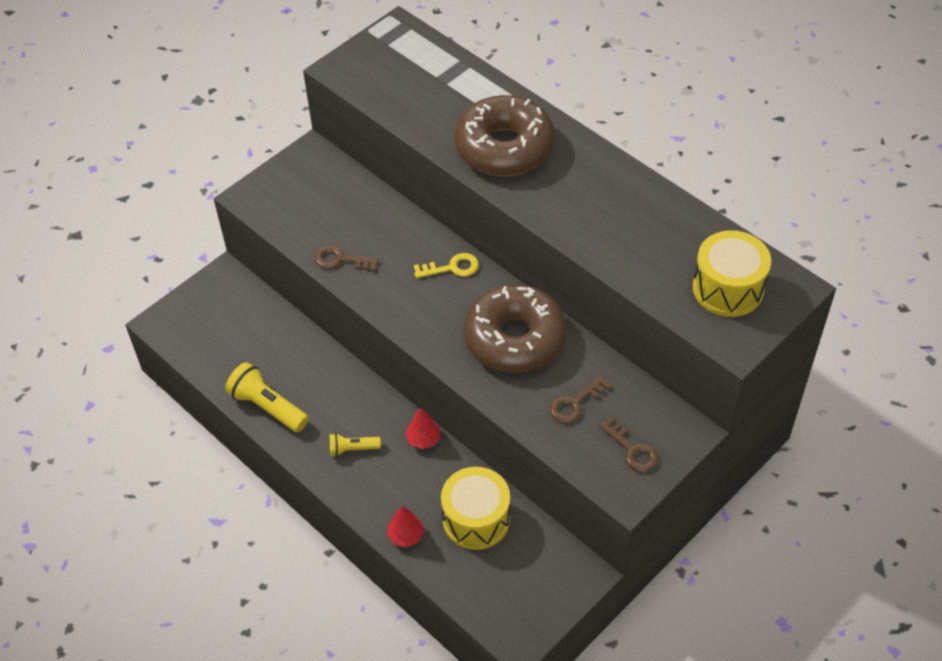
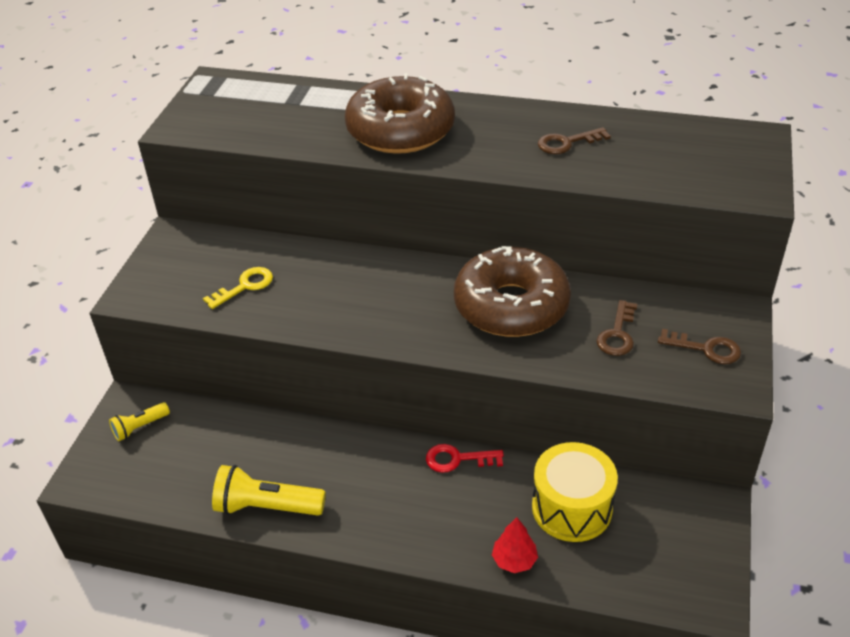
camera: 30 degrees left, 10 degrees down
(340, 260) = (276, 311): brown key -> brown key (567, 143)
(352, 449) = (392, 504): yellow flashlight -> yellow flashlight (140, 427)
(423, 439) = (457, 459): red tree -> red key
(452, 268) = (398, 273): yellow key -> yellow key (245, 286)
(728, 288) = (707, 157): yellow drum -> none

